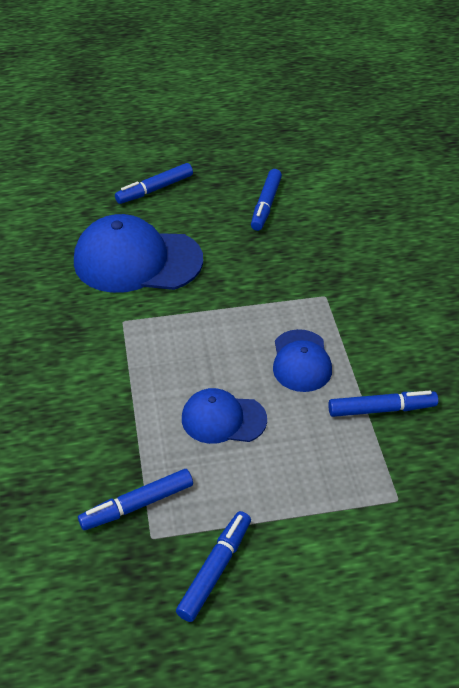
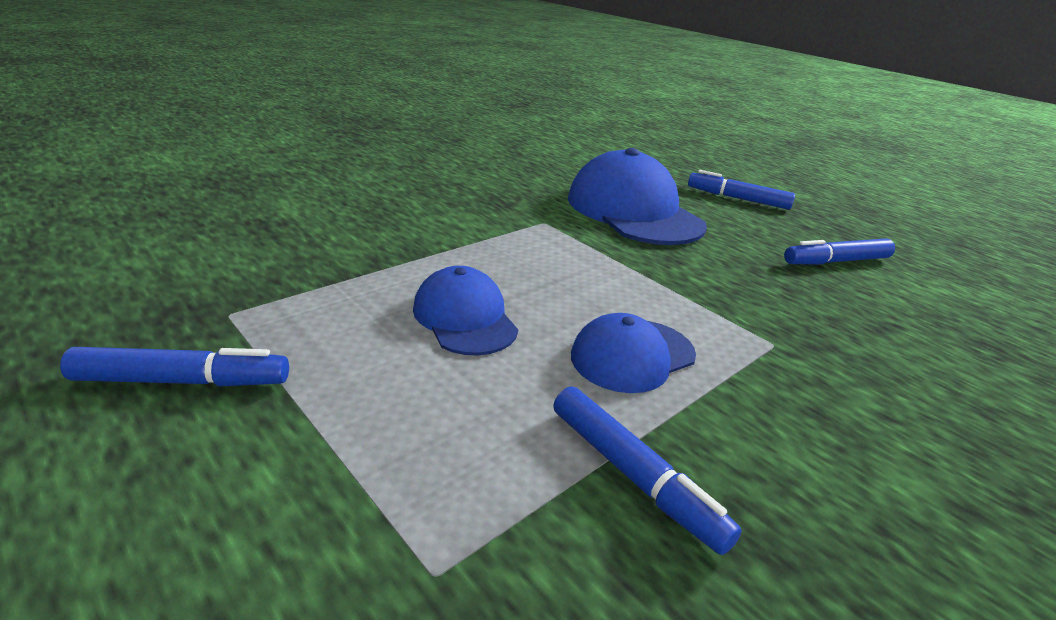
camera: 55 degrees right, 15 degrees down
(137, 505) = (280, 292): blue marker -> none

